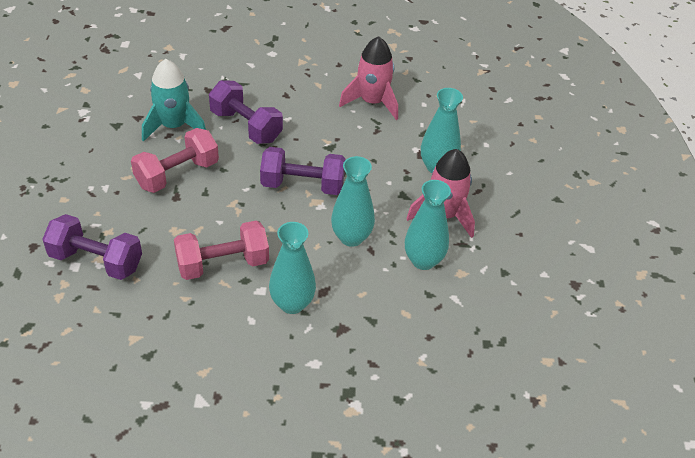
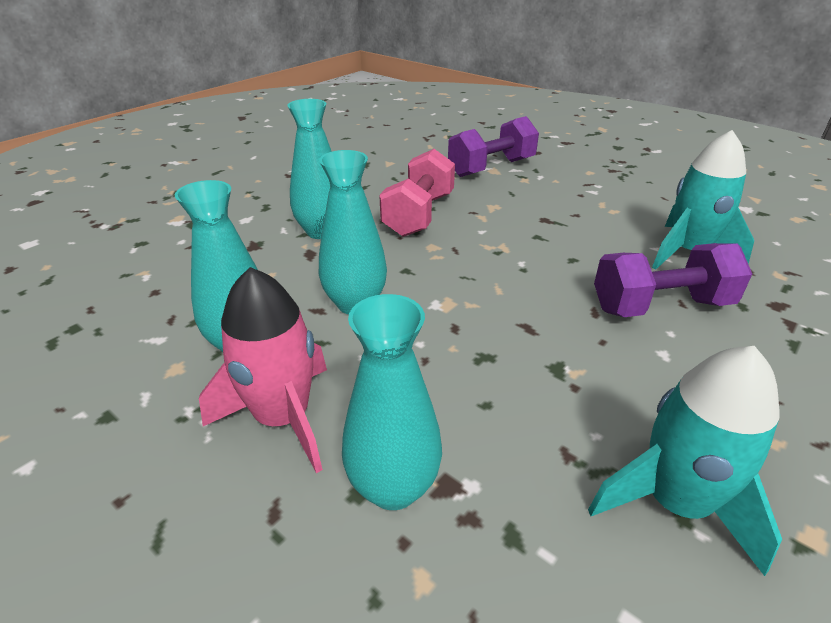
camera: 130 degrees right, 10 degrees down
(177, 174) = (585, 229): pink dumbbell -> none
(302, 185) = (489, 305): purple dumbbell -> none
(372, 102) = (675, 502): pink rocket -> turquoise rocket

